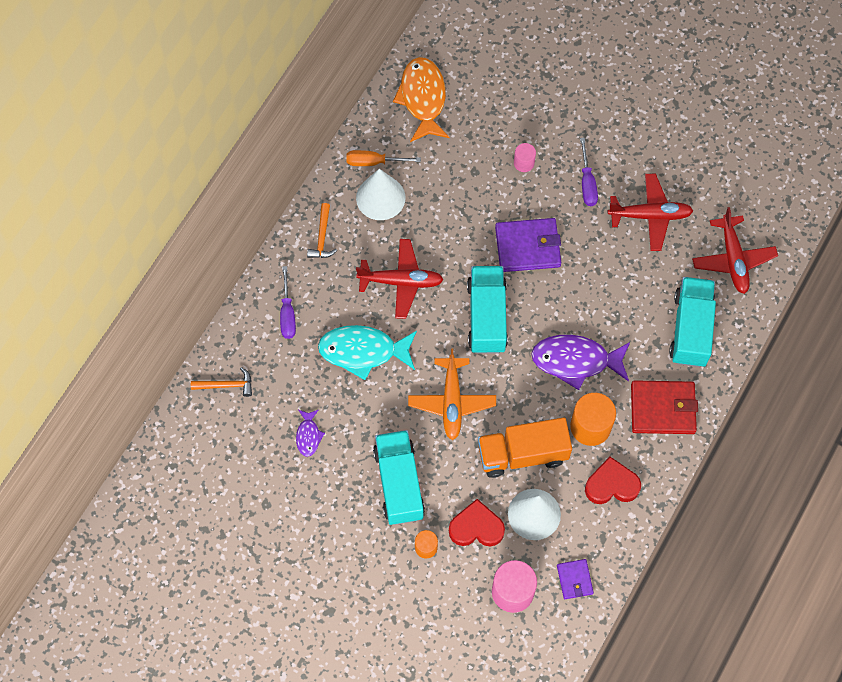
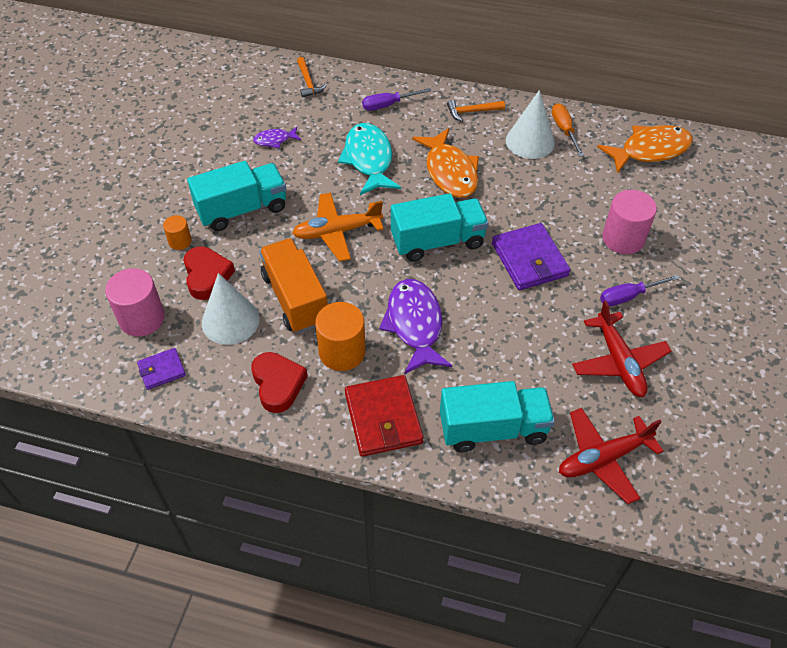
camera: 75 degrees right, 15 degrees down
(401, 281) = (450, 172): red plane -> orange fish
(524, 163) = (623, 239): pink cylinder -> pink cylinder, size x1.85

